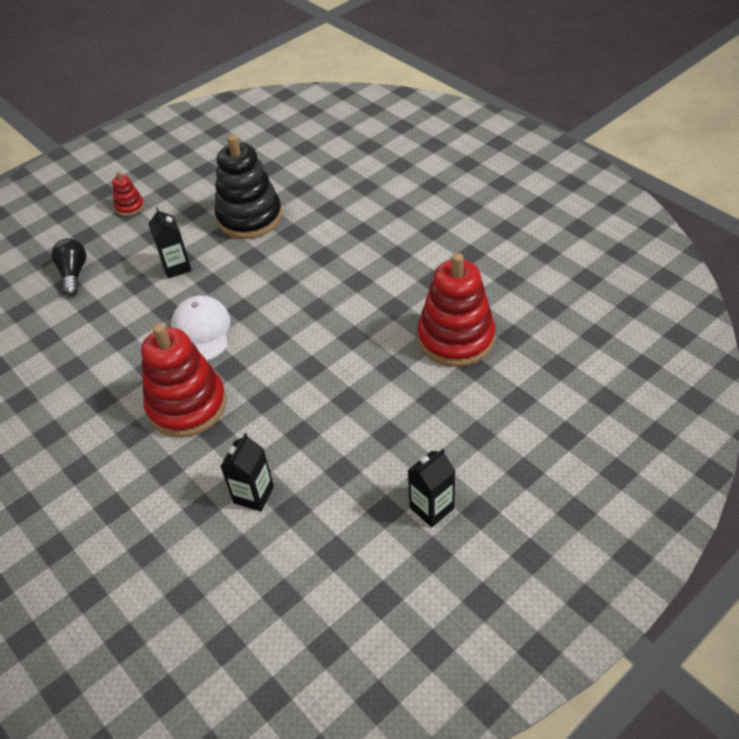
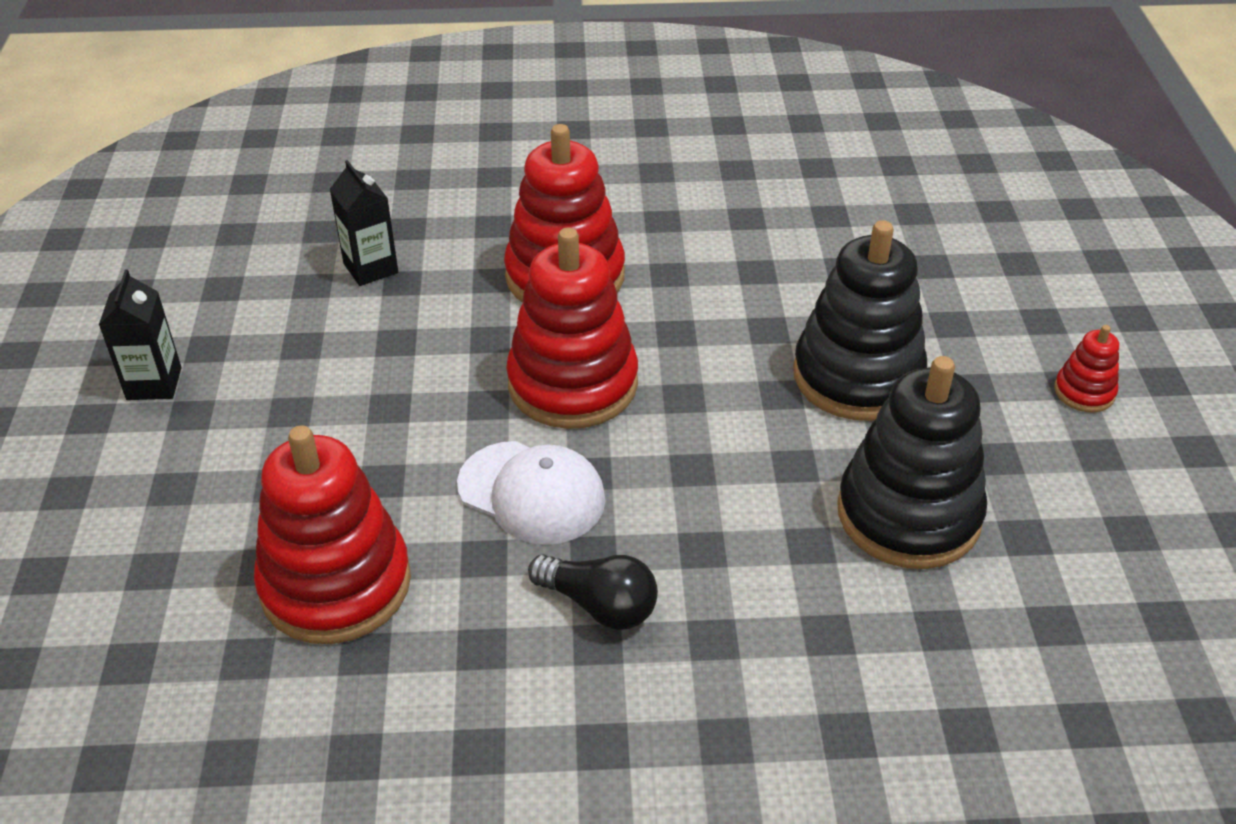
camera: 125 degrees right, 5 degrees down
(74, 274) = (950, 278): black light bulb -> black light bulb (599, 605)
(176, 267) = (857, 376): black carton -> black stacking toy
(201, 331) = (683, 341): white cap -> white cap (532, 493)
(268, 348) = (573, 384): none -> red stacking toy

